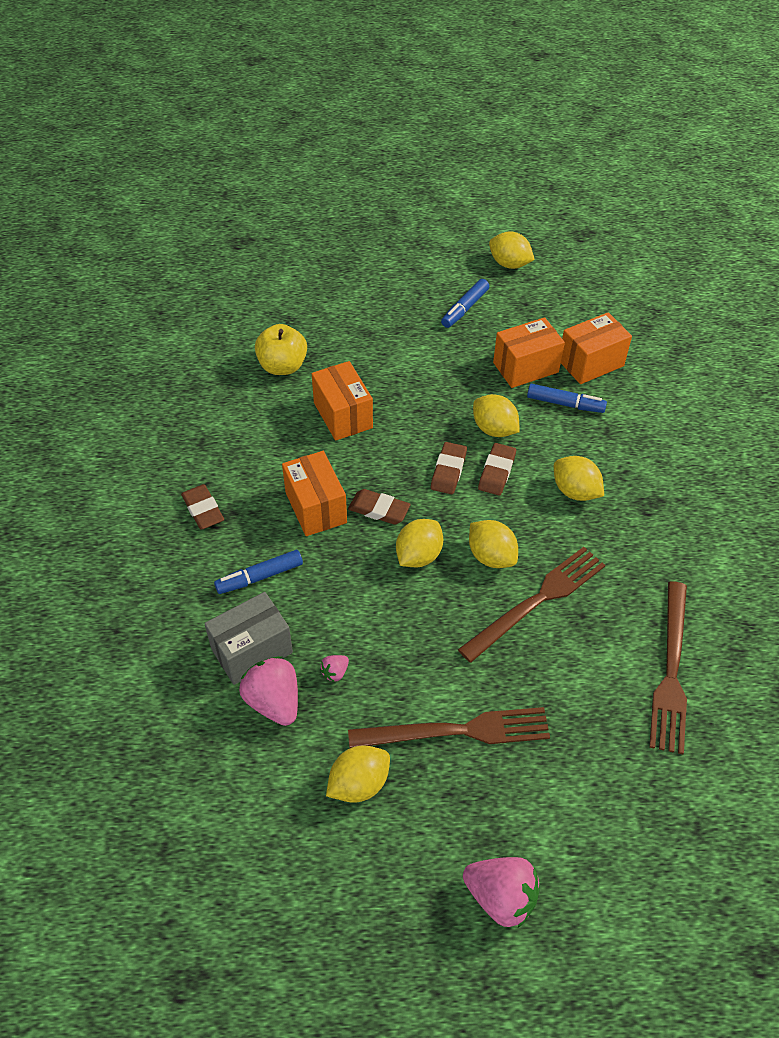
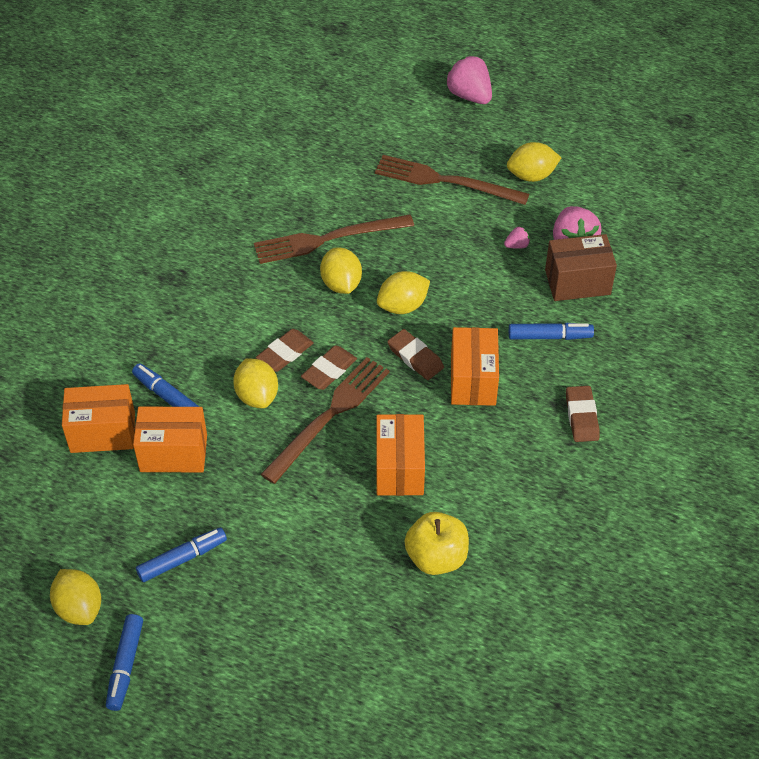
camera: 155 degrees left, 0 degrees up
(252, 650) = (577, 282): grey box -> brown box
(455, 248) = (125, 665): none -> blue marker
(575, 491) = (228, 310): yellow lemon -> none
(671, 671) = (264, 163): brown fork -> brown fork (329, 416)

